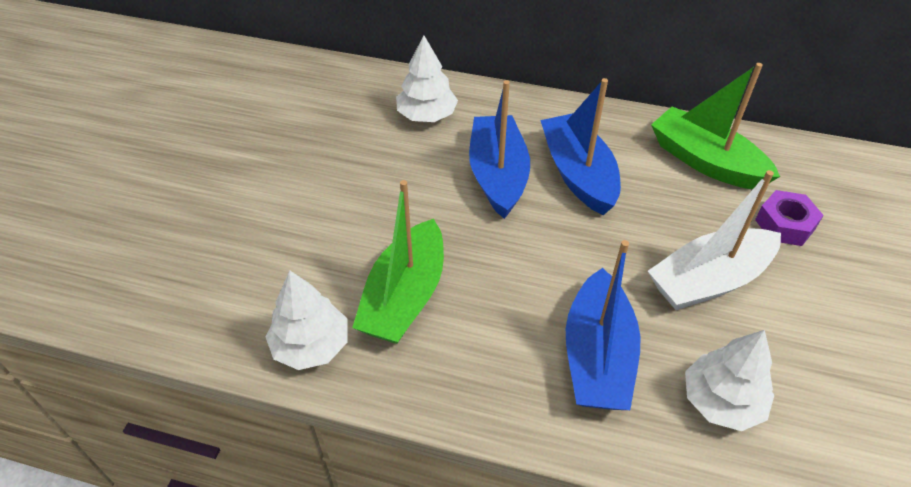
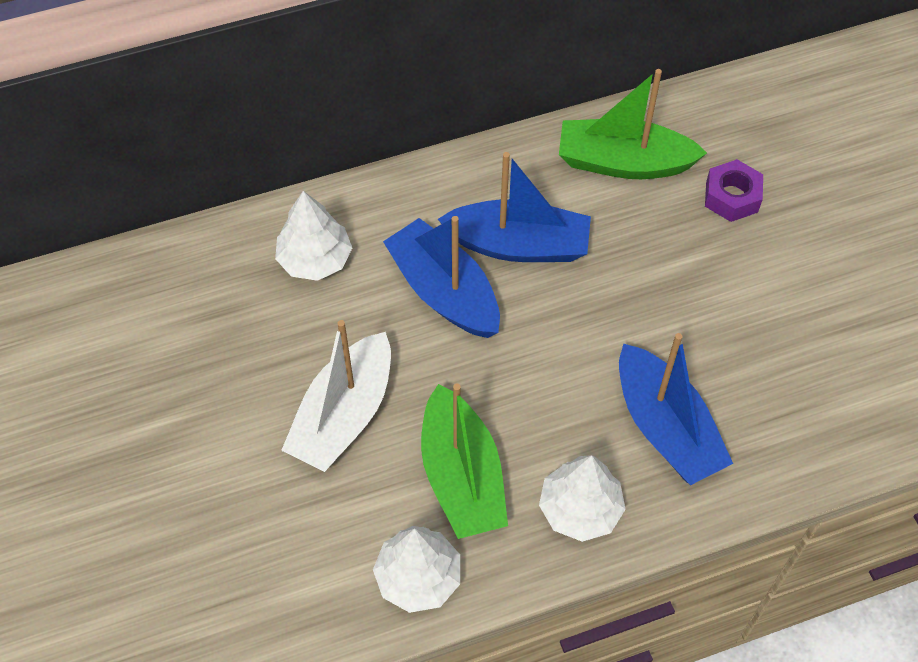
camera: 35 degrees left, 10 degrees up
(578, 174) = (518, 245): blue boat -> blue boat turned 150 degrees clockwise
(709, 280) = (706, 295): white boat -> white boat (343, 415)
(721, 401) = (784, 406): white tree -> white tree (580, 509)

